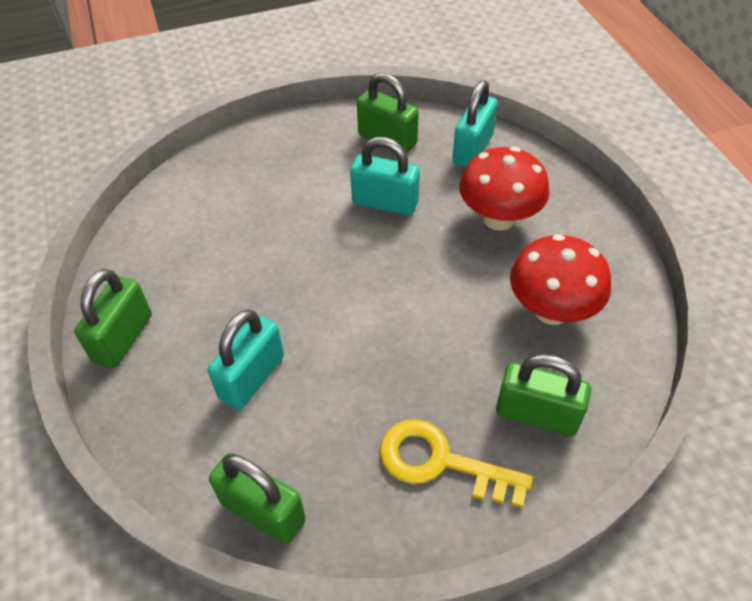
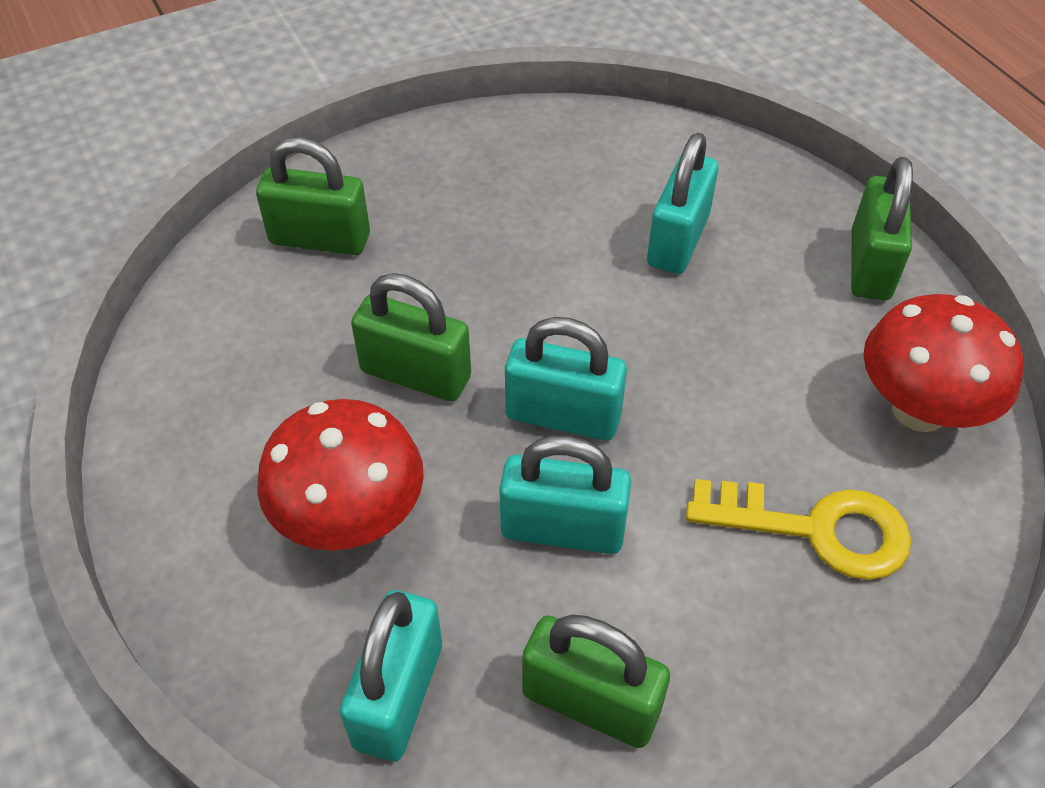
camera: 170 degrees right, 0 degrees up
(263, 511) = (612, 131): green padlock -> green padlock (416, 374)
(371, 259) = (563, 416): none -> turquoise padlock
(440, 462) = (433, 185): yellow key -> yellow key (816, 529)
(551, 310) = (281, 365): red mushroom -> red mushroom (919, 410)

